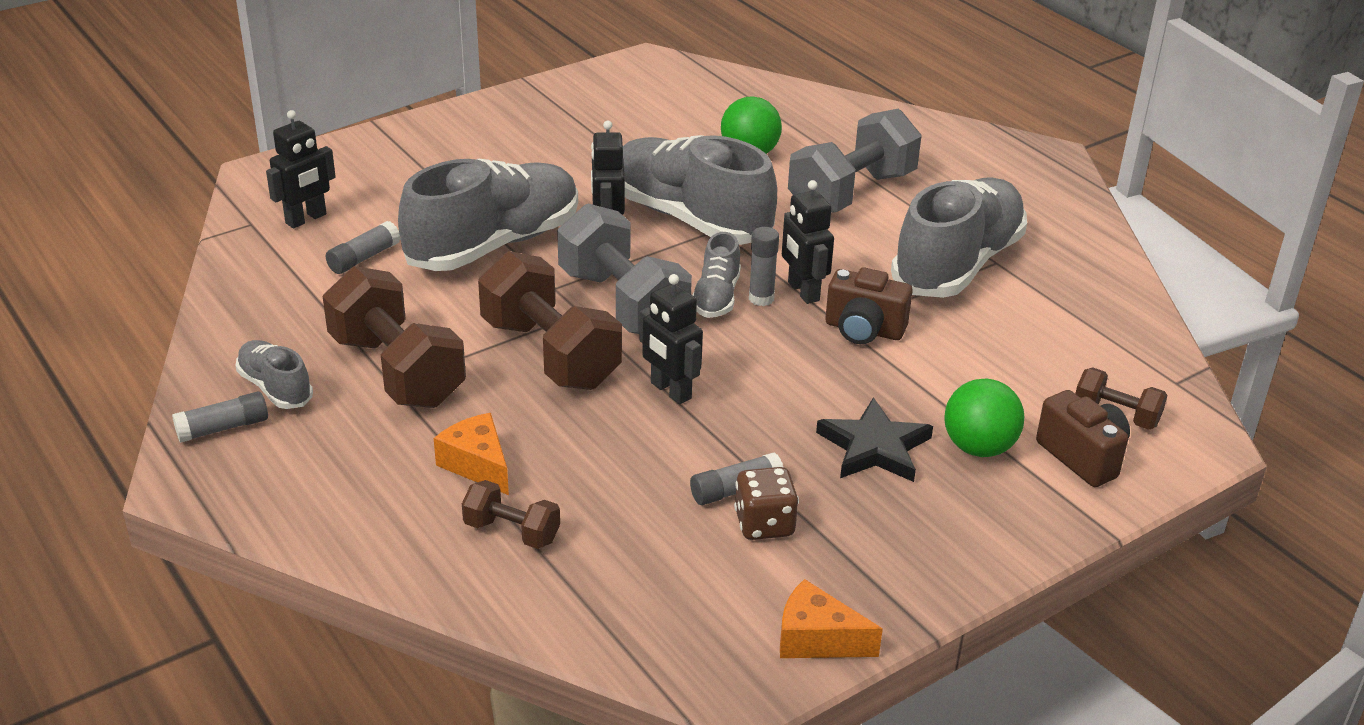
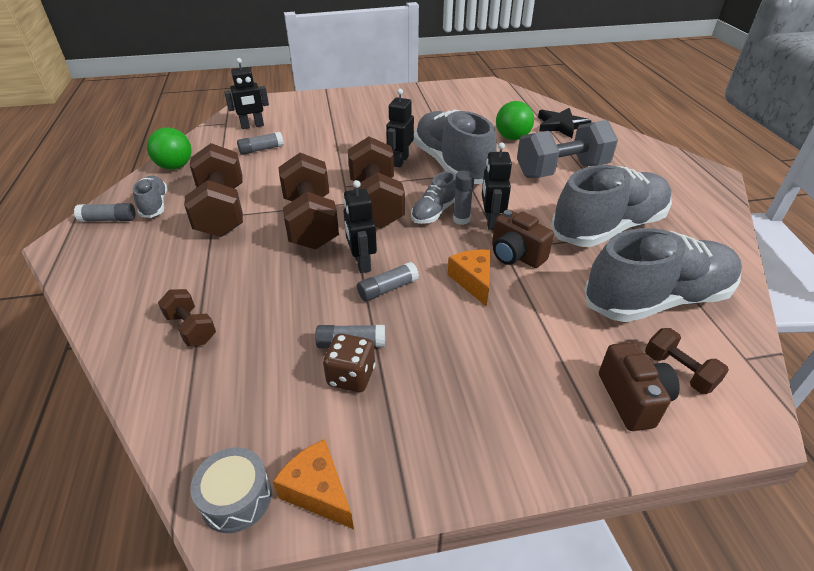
camera: 25 degrees right, 5 degrees up
(477, 465) = (212, 278): orange cheese -> orange cheese (473, 281)
(494, 244) = (332, 156): grey shoe -> grey shoe (656, 299)
(623, 303) = (376, 203): grey dumbbell -> brown dumbbell
(731, 414) = (387, 289): none -> grey glue stick
(735, 673) = (236, 498): none -> grey drum
(874, 447) = (469, 341): black star -> black star (561, 125)
(978, 447) = (549, 365): green ball -> green ball (175, 166)

